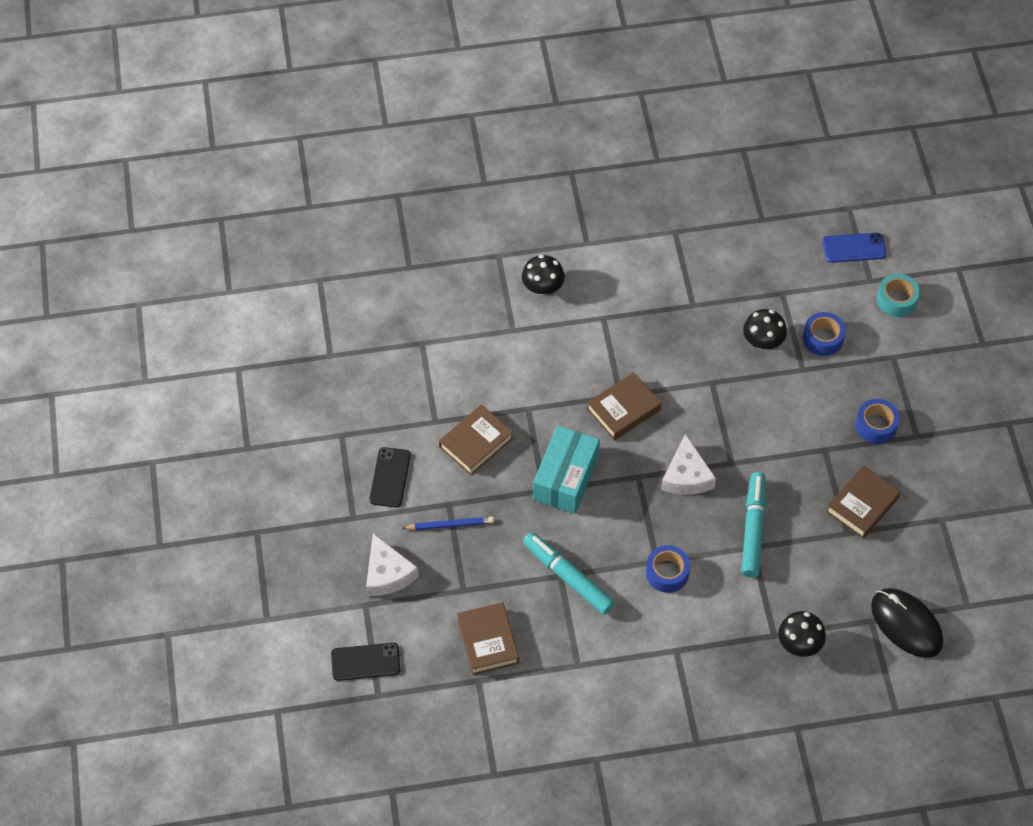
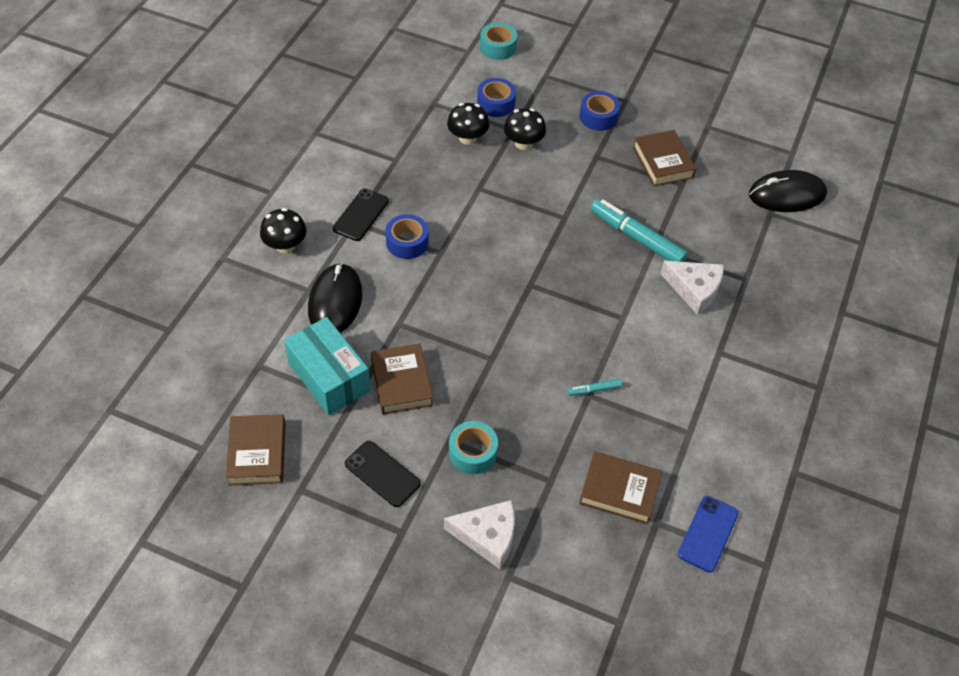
camera: 60 degrees left, 5 degrees down
(365, 662) = (574, 613): black phone -> black phone (361, 215)
(450, 525) = (473, 452): blue pencil -> turquoise tape
(515, 354) = (335, 302): none -> black mouse
(565, 478) = (492, 336): turquoise box -> turquoise box (329, 377)
(568, 577) = (594, 390): turquoise marker -> turquoise marker, size x0.46
(623, 409) = (456, 258): brown book -> brown book (257, 453)
(667, 573) = (639, 317): blue tape -> blue tape (407, 242)
(686, 476) = (554, 252): white cheese -> white cheese (694, 289)
(799, 644) = (764, 267): black mushroom -> black mushroom (523, 143)
(854, 248) = (431, 44): blue phone -> blue phone (708, 534)

